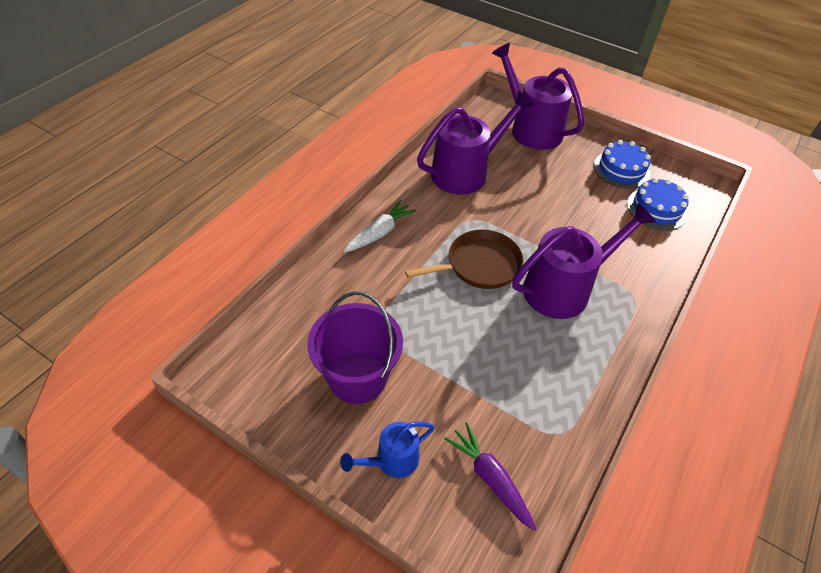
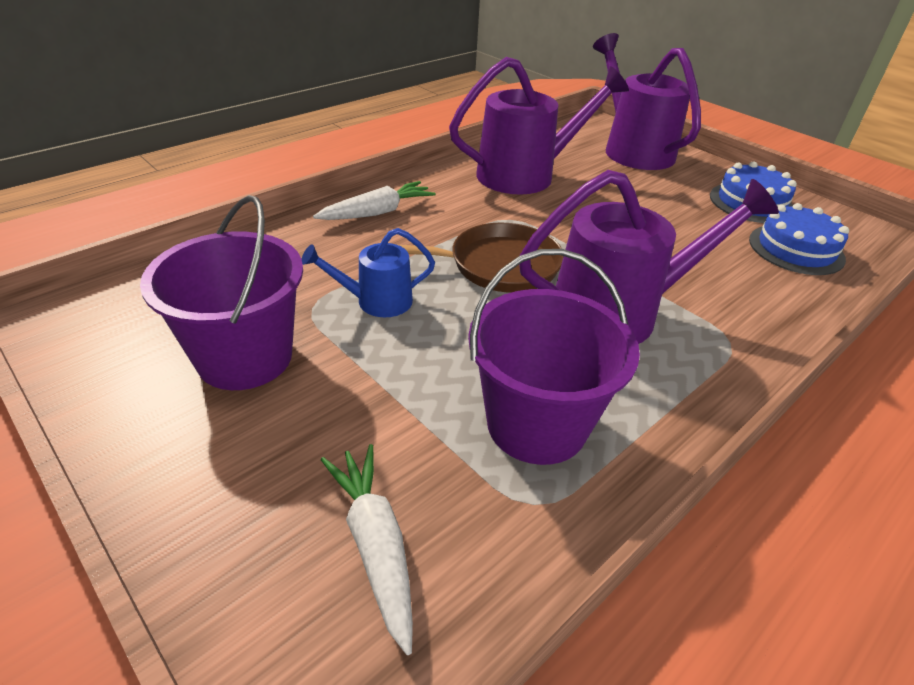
camera: 15 degrees right, 10 degrees down
(391, 460) = (224, 477): blue watering can -> blue watering can (376, 301)
(490, 478) = (375, 545): purple carrot -> white carrot
(544, 383) = (536, 424): none -> purple bucket

